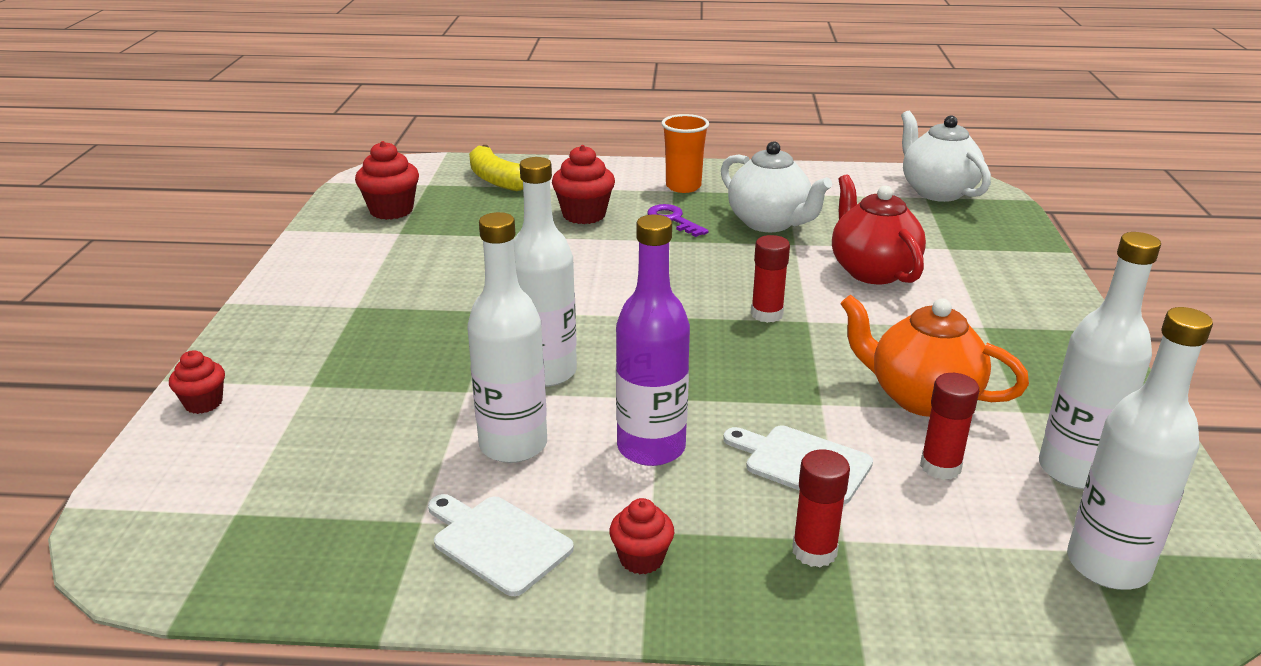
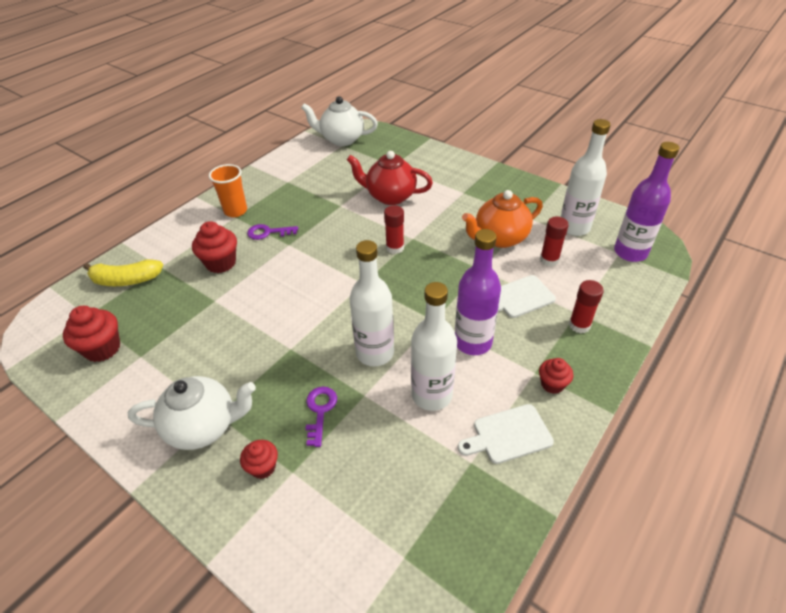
camera: 55 degrees left, 15 degrees up
(203, 403) = (262, 543): red cupcake -> red cupcake (263, 467)
(414, 368) = (320, 411): none -> purple key
(769, 223) = (311, 203): white teapot -> white teapot (204, 427)
(1107, 565) = (630, 252): white bottle -> purple bottle

